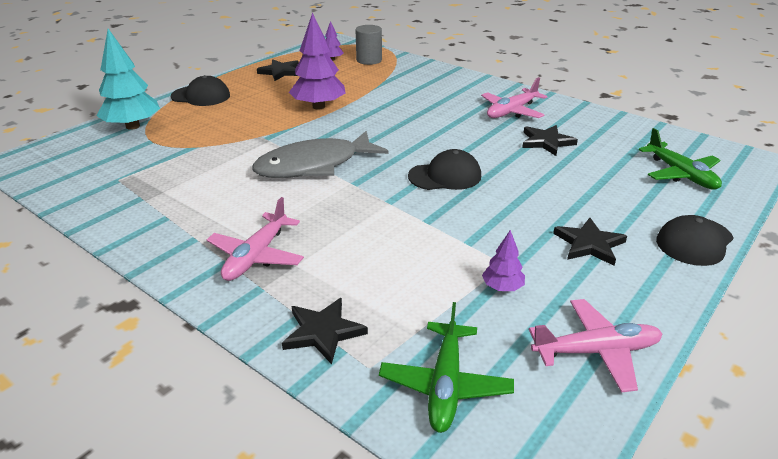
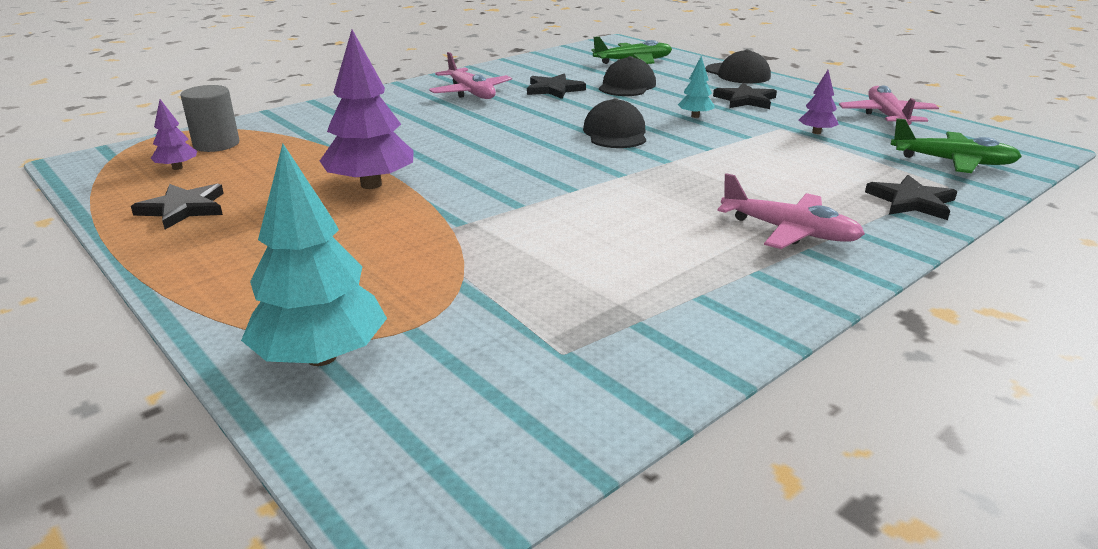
camera: 80 degrees left, 5 degrees down
(201, 96) = (224, 284): black cap -> black cap (627, 86)
(314, 165) = (566, 194): grey fish -> none
(513, 213) = (695, 116): none -> turquoise tree

